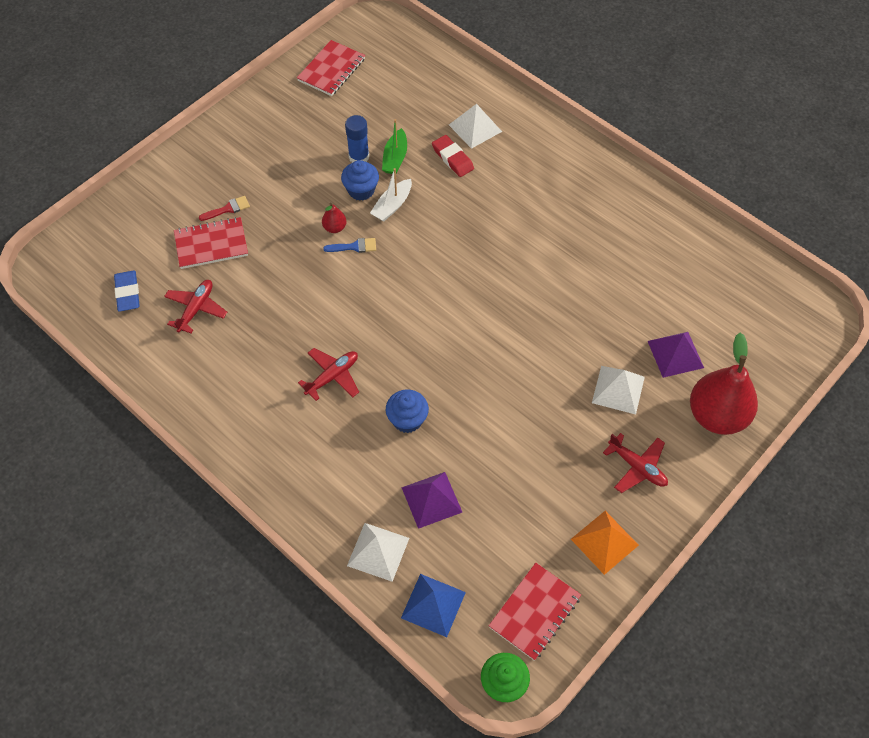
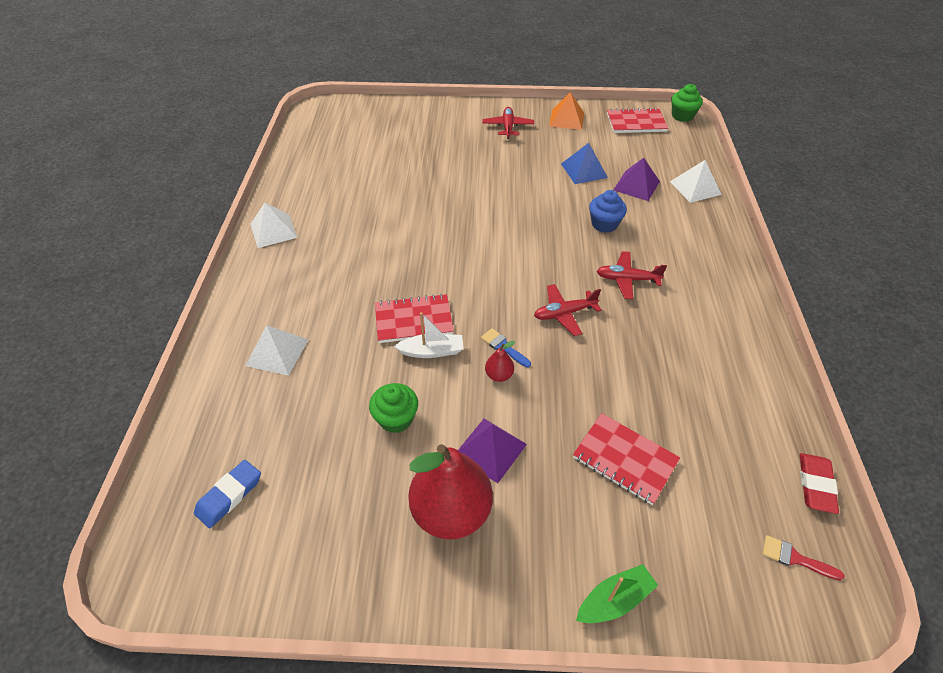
camera: 130 degrees left, 10 degrees down
(127, 293) = (753, 483): blue eraser -> blue eraser (229, 495)
(196, 309) = (693, 411): red plane -> red plane (564, 313)
(228, 209) = (572, 483): red brush -> red brush (795, 558)
(331, 70) = (278, 550): red notebook -> red notebook (413, 320)
(359, 157) = (396, 418): blue glue stick -> green cupcake
(361, 190) = (436, 386): blue cupcake -> none
(395, 158) = (371, 388): green boat -> green boat (614, 600)
(433, 605) = (687, 154): blue pyramid -> blue pyramid (584, 170)
(452, 158) = (333, 345): red eraser -> red eraser (815, 485)
(618, 389) = (465, 154): white pyramid -> white pyramid (273, 230)
(675, 354) = (411, 144): purple pyramid -> purple pyramid (490, 449)
(717, 416) = (438, 116): red pear -> red pear (451, 511)

